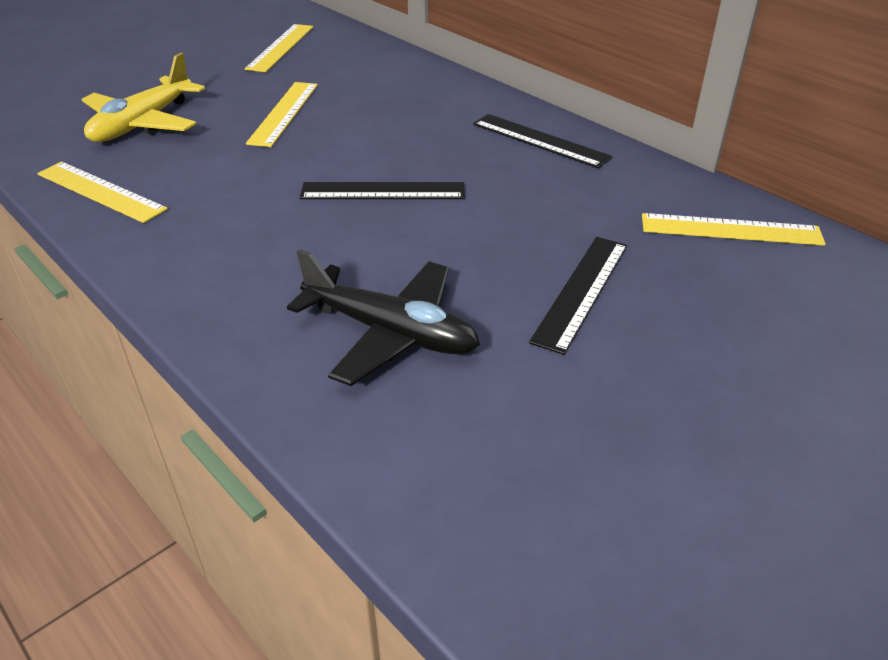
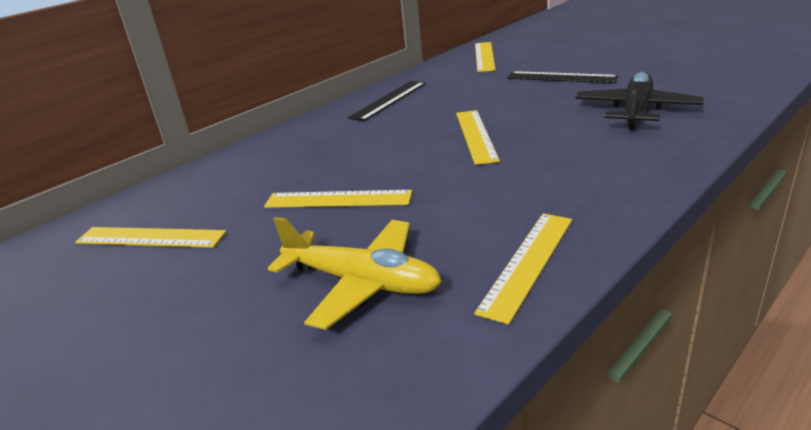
camera: 90 degrees left, 10 degrees down
(383, 191) = (475, 136): black ruler -> yellow ruler

